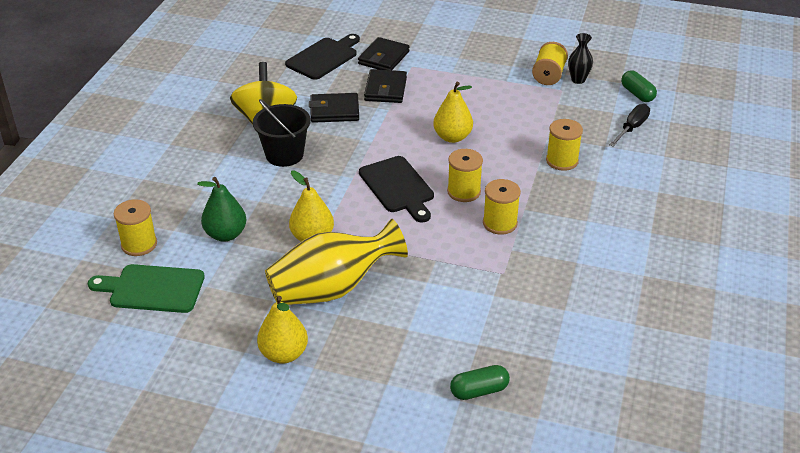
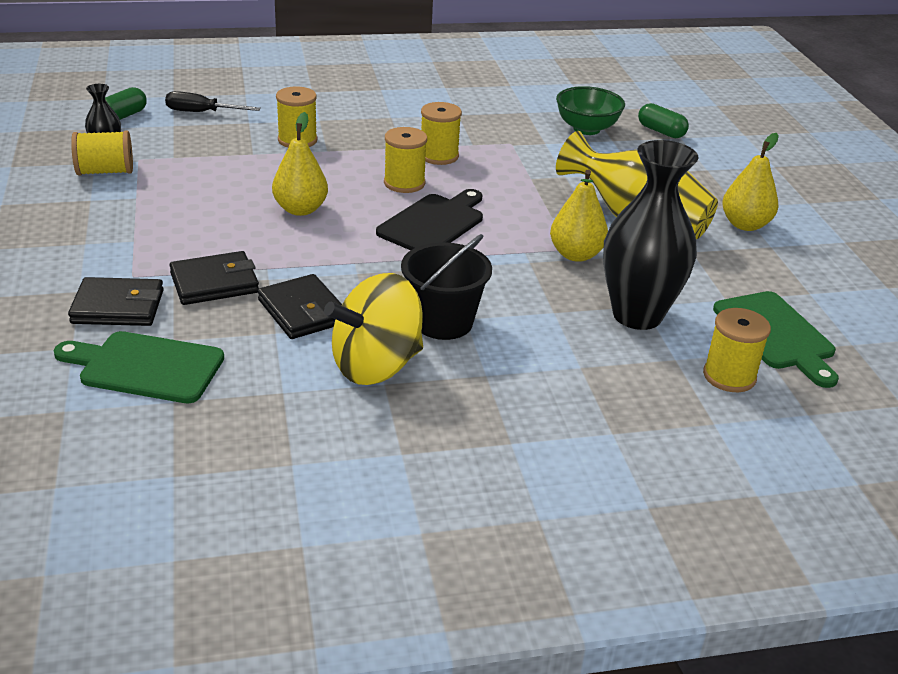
camera: 120 degrees left, 5 degrees down
(225, 234) = (637, 315): green pear -> black vase
(324, 57) = (146, 367): black cutting board -> green cutting board
(510, 336) = (586, 129): none -> green bowl

